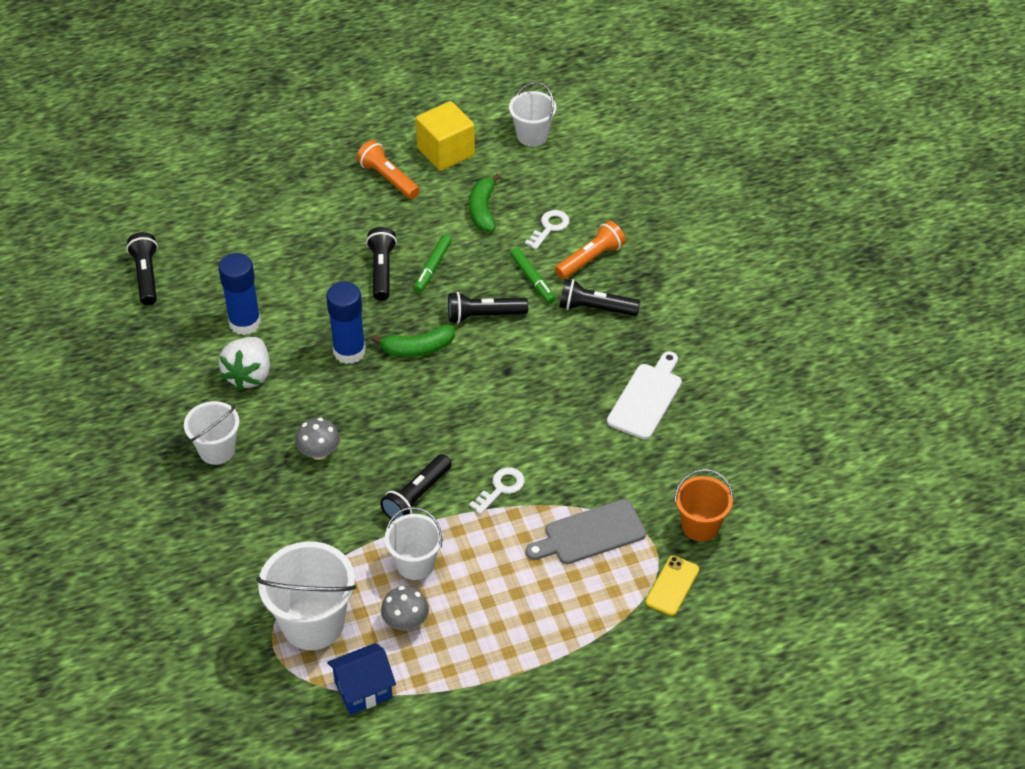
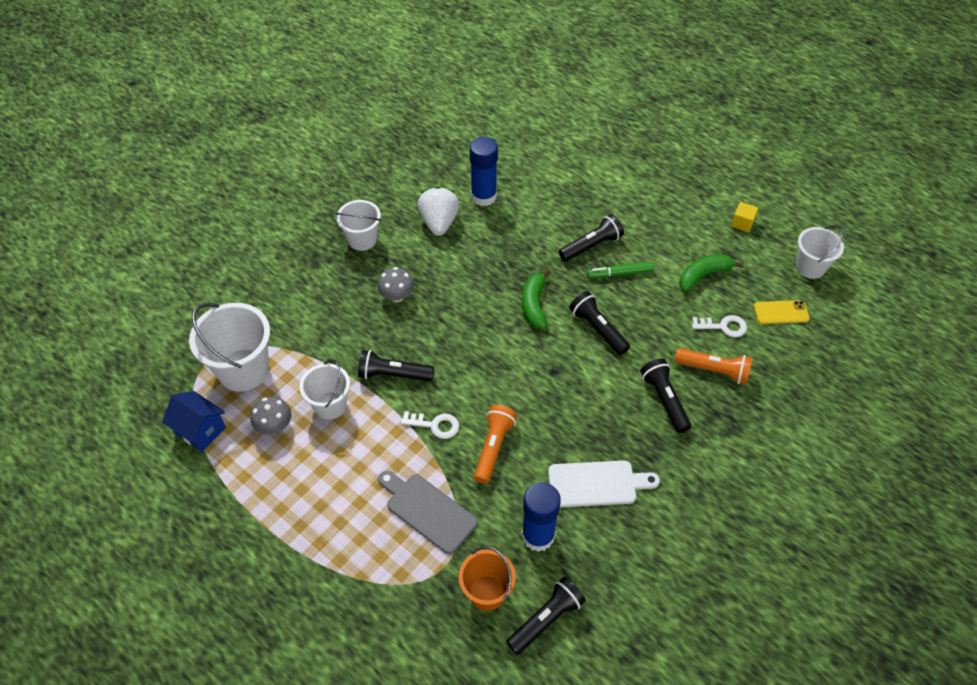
camera: 60 degrees right, 5 degrees up
(146, 276) = (485, 127): black flashlight -> black flashlight (546, 619)
(249, 375) = (439, 222): white strawberry -> white strawberry turned 105 degrees clockwise
(349, 351) = (501, 266): blue glue stick -> blue glue stick (538, 536)
(388, 179) = (684, 204): orange flashlight -> orange flashlight (493, 447)
(418, 348) = (534, 304): green banana -> green banana turned 45 degrees clockwise
(446, 152) = (742, 223): yellow cube -> yellow cube, size x0.49
(532, 279) = (660, 342): green marker -> none
(672, 586) = (410, 600): yellow phone -> yellow phone (781, 312)

